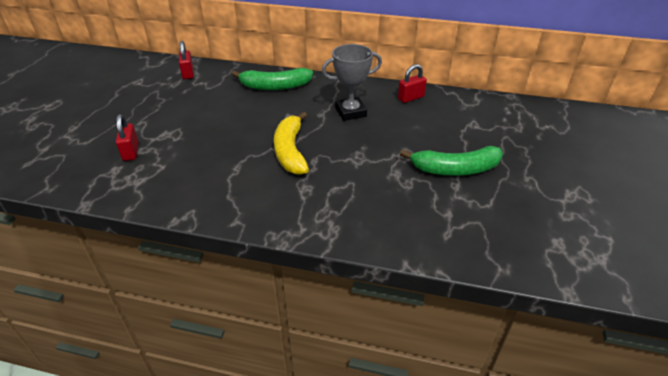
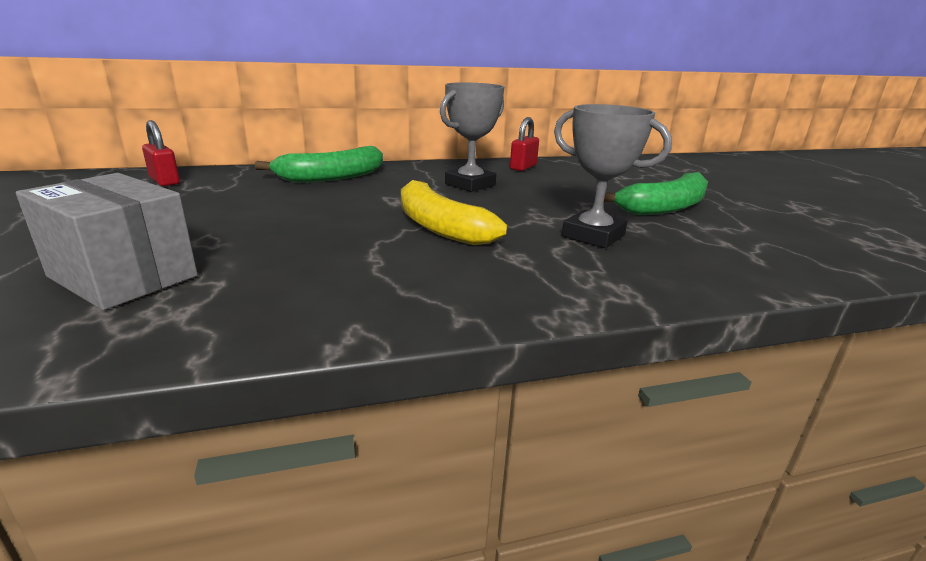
camera: 30 degrees left, 15 degrees down
(131, 152) = (123, 276): red padlock -> grey box
(369, 183) = (593, 236): none -> grey trophy

